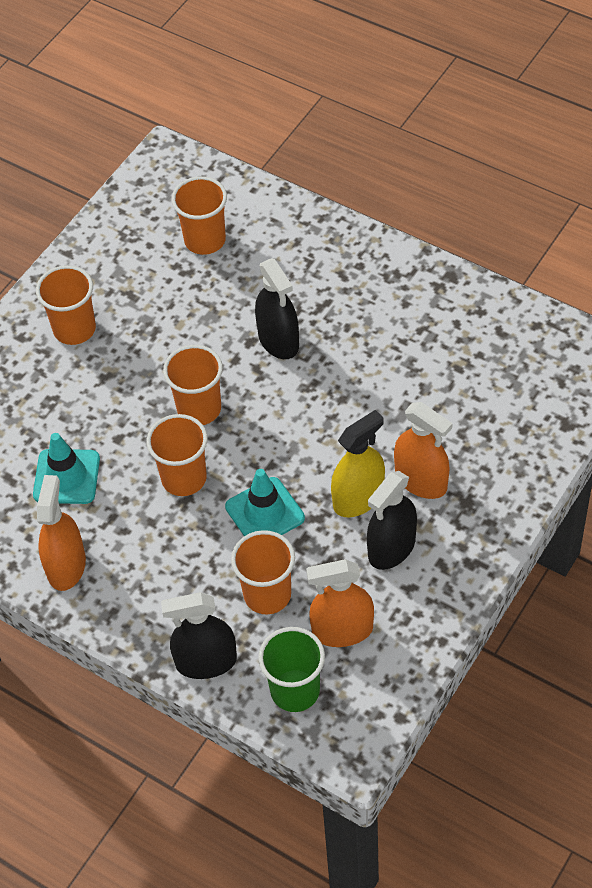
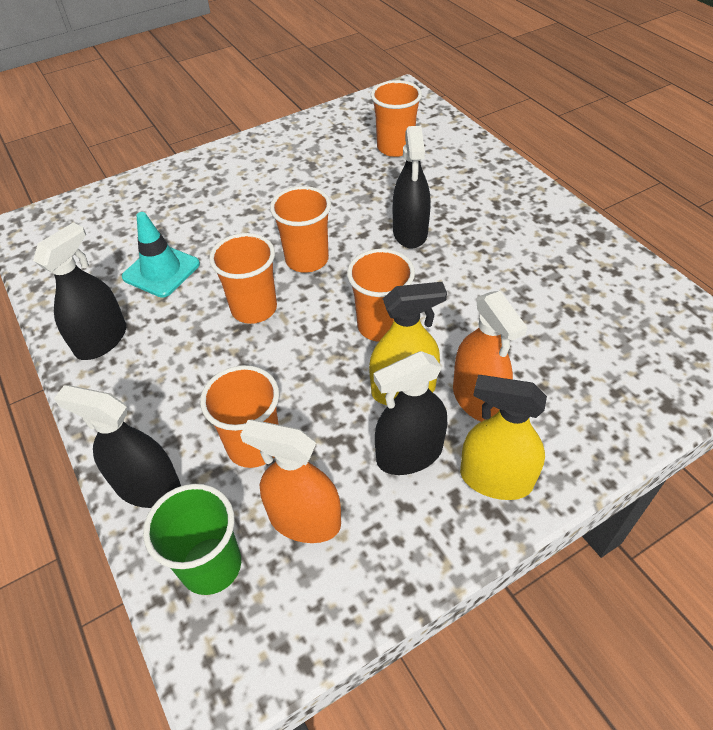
camera: 25 degrees right, 5 degrees down
(66, 566) = (101, 340): orange spray bottle -> black spray bottle
(74, 329) = (252, 173): orange cup -> orange cup (381, 326)
(265, 512) = (305, 366): turquoise traffic cone -> none
(464, 538) = (496, 479): none -> yellow spray bottle

